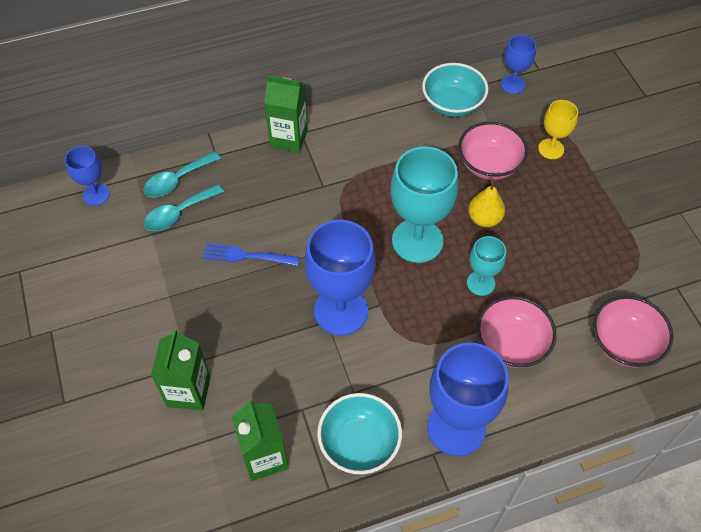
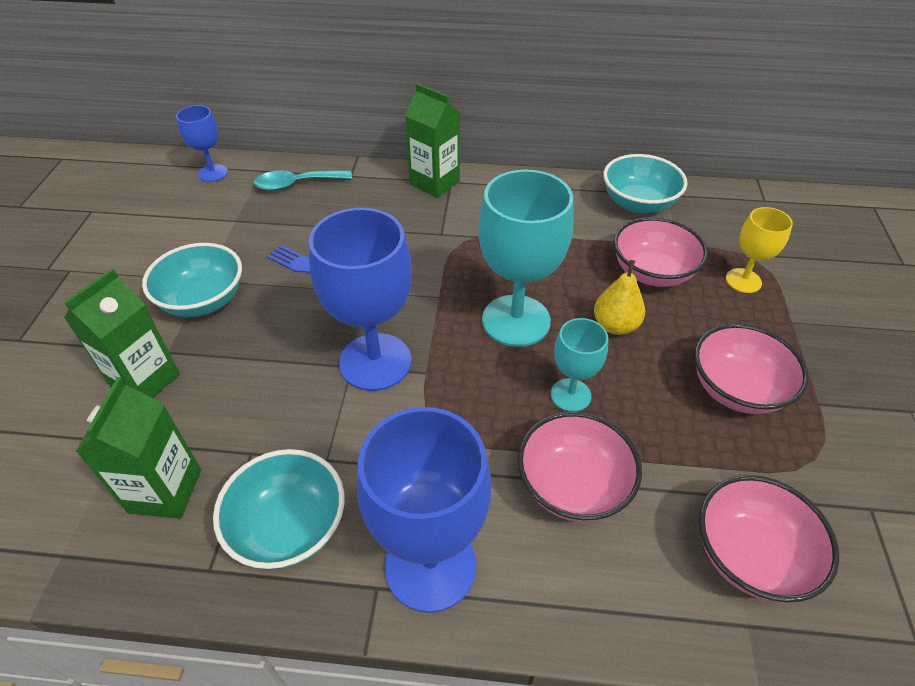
camera: 25 degrees right, 10 degrees down
(178, 213) = (275, 211): turquoise spoon -> none
(182, 313) = (203, 300): none -> turquoise bowl
(512, 84) = (723, 205): blue goblet -> none
(578, 237) = (736, 389): none -> pink bowl

